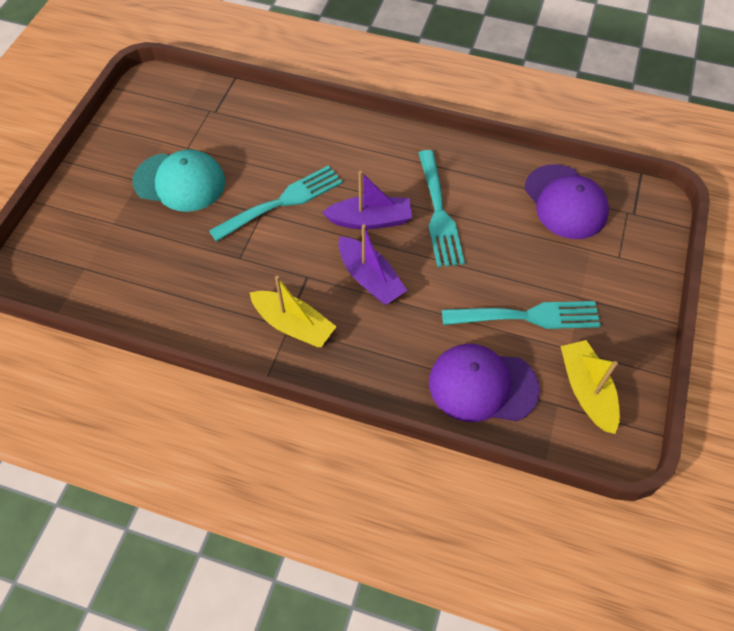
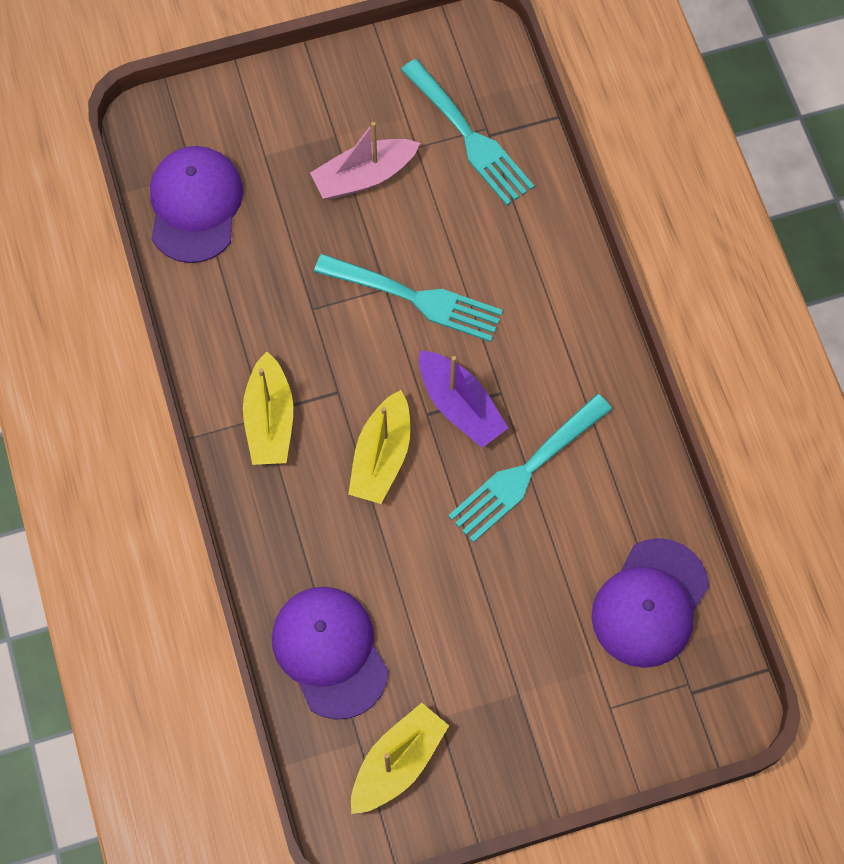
camera: 55 degrees right, 10 degrees up
(107, 280) = (195, 206): none -> purple cap
(180, 182) = (364, 176): turquoise cap -> pink boat
(370, 278) = (381, 456): purple boat -> yellow boat
(528, 316) = (451, 650): turquoise fork -> turquoise fork (470, 137)

